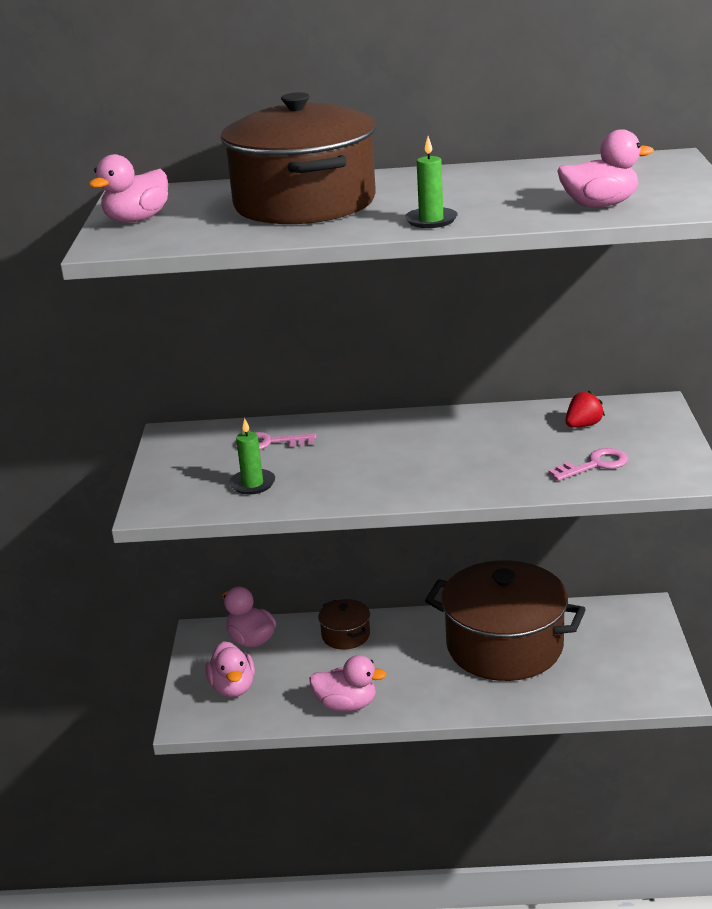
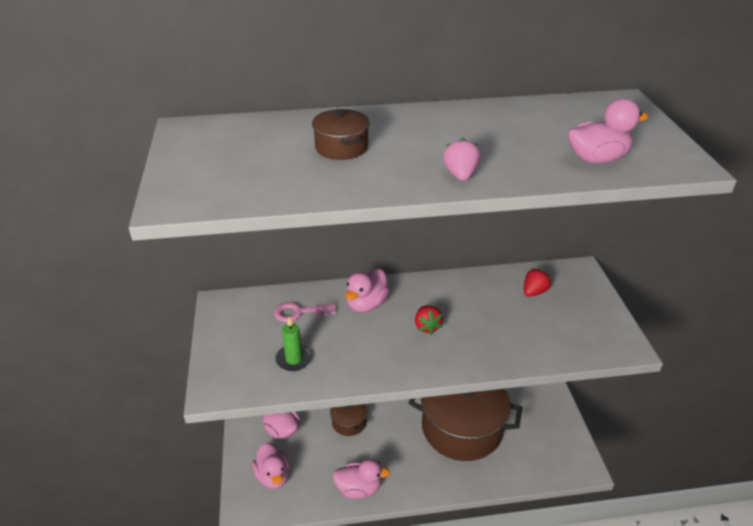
camera: 10 degrees left, 10 degrees up
(137, 220) = (194, 165): pink duck -> pink duck (367, 304)
(305, 203) = (341, 147): brown pot -> brown pot, size x0.43
(429, 457) = (427, 327): none -> red strawberry
(431, 220) = (460, 175): green candle -> pink strawberry
(595, 465) = (553, 334): pink key -> none

